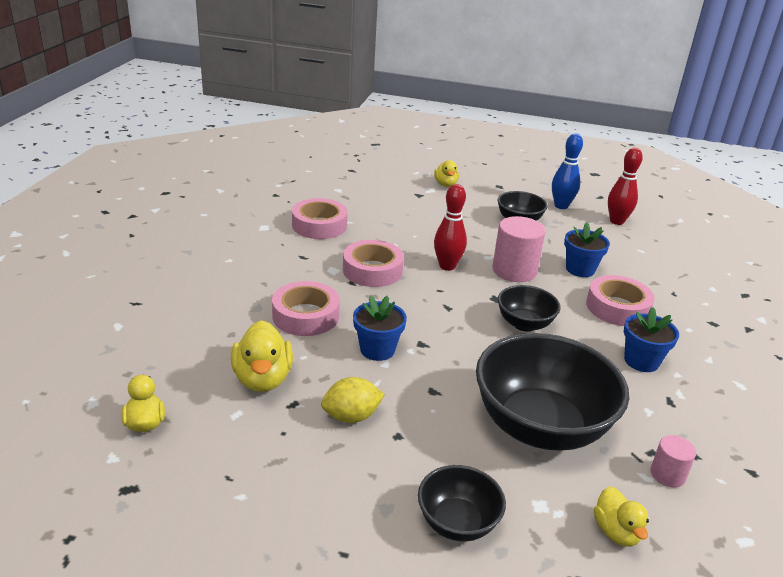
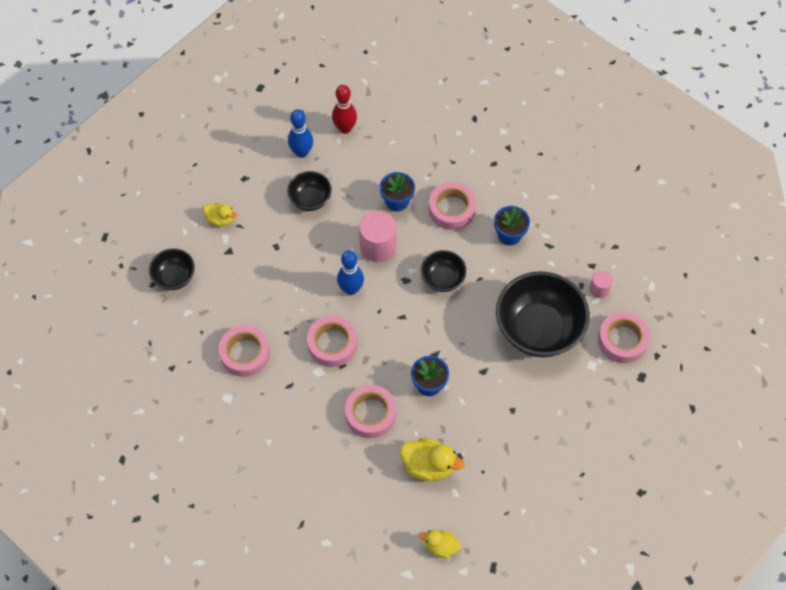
camera: 60 degrees left, 30 degrees up
(351, 416) = (485, 428): yellow lemon -> none
(447, 266) = (351, 289): red bowling pin -> blue bowling pin
(457, 522) = (586, 411): black bowl -> black bowl (174, 277)
(616, 532) = (622, 340): yellow duck -> pink tape

